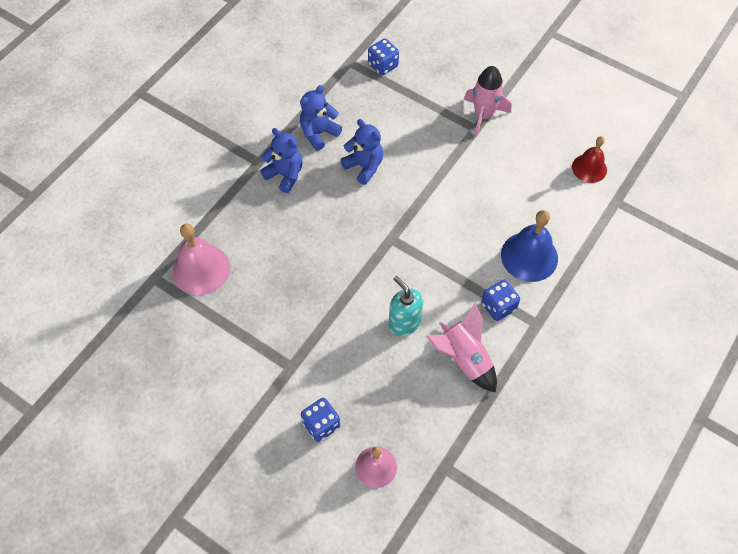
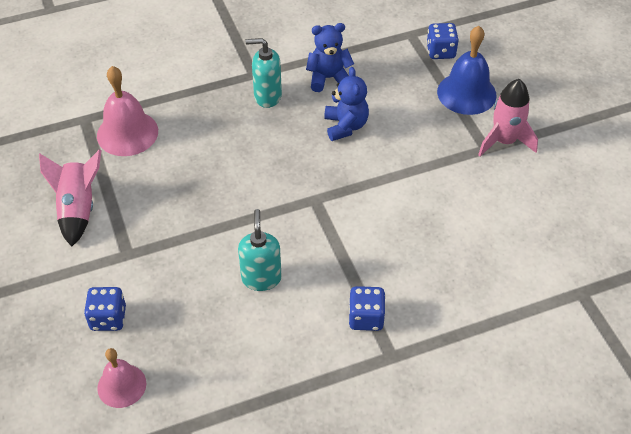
camera: 35 degrees right, 10 degrees down
(285, 175) = (267, 96): blue teddy bear -> turquoise soap dispenser
(464, 359) = (289, 344): pink rocket -> pink rocket (78, 209)
(529, 256) = (439, 291): blue bell -> blue bell (466, 93)
(589, 168) = (578, 245): red bell -> none

